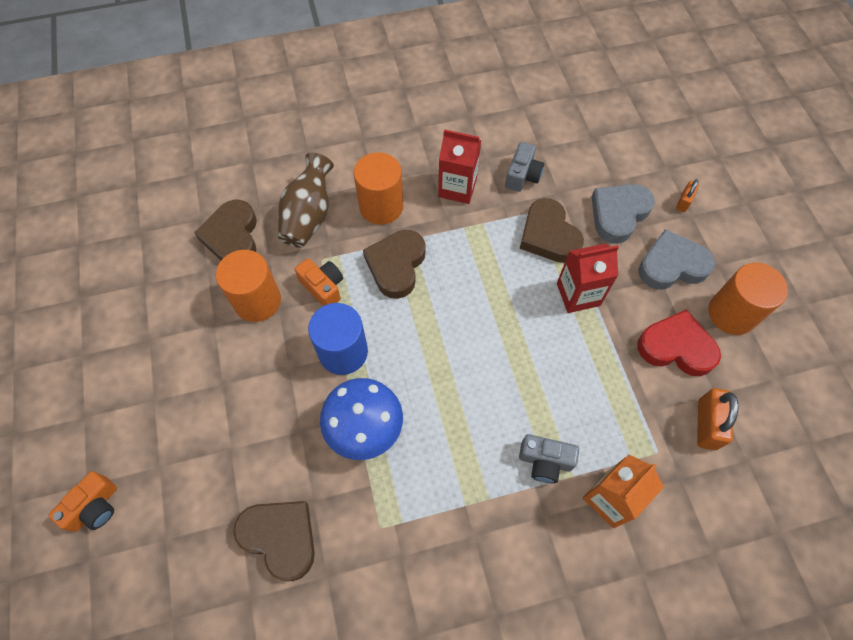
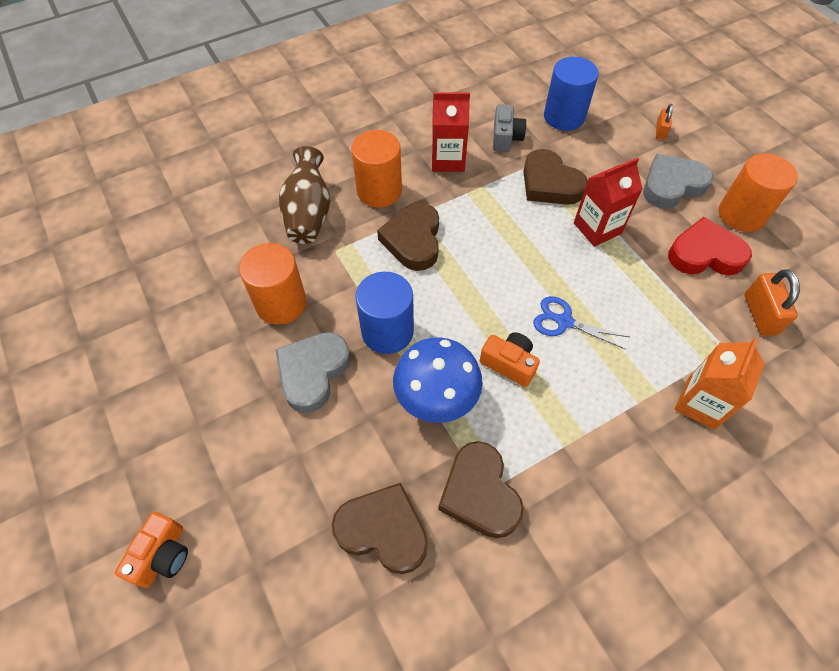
camera: 15 degrees left, 5 degrees down
(232, 237) = (235, 249): brown heart -> brown heart (479, 493)
(323, 287) = (346, 276): orange camera -> orange camera (509, 363)
(509, 383) = (564, 321): none -> blue scissors
(545, 461) = (625, 384): grey camera -> none
(589, 164) = (564, 117): none -> blue cylinder
(618, 214) = (606, 153): grey heart -> grey heart (313, 372)

